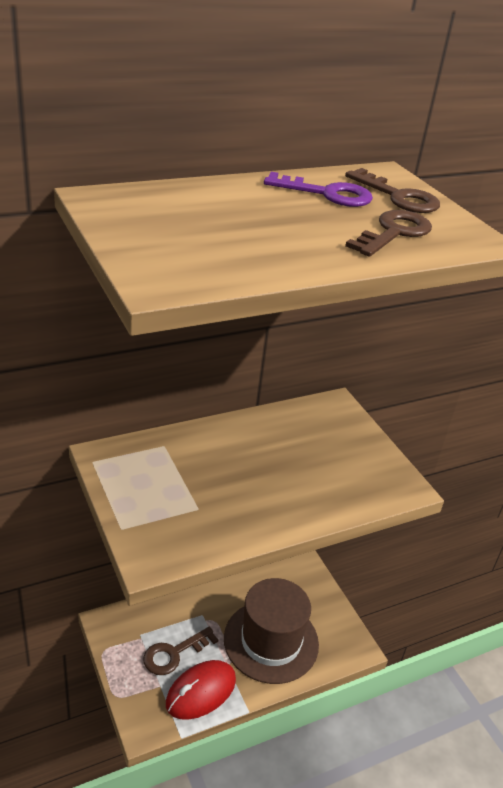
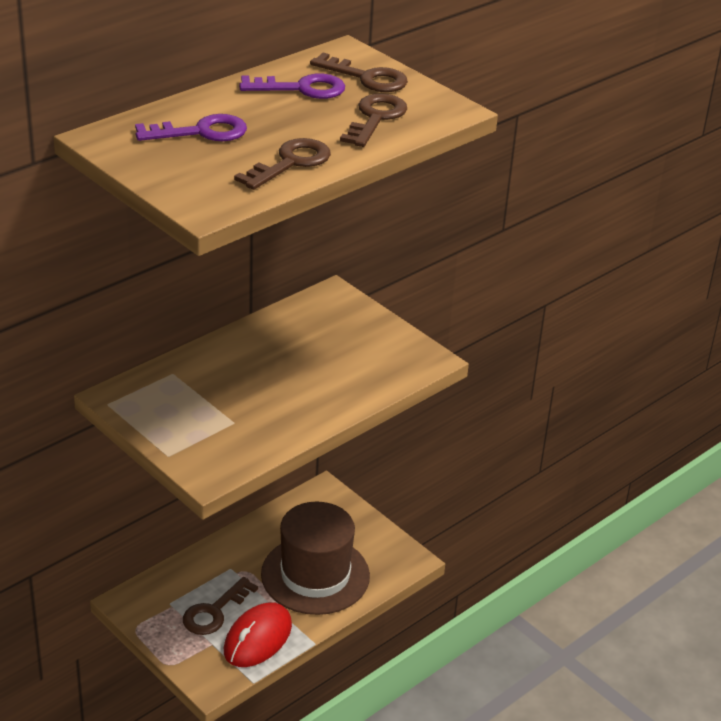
camera: 15 degrees left, 0 degrees up
(202, 211) = (201, 132): none -> purple key
(281, 257) = (290, 163): none -> brown key

